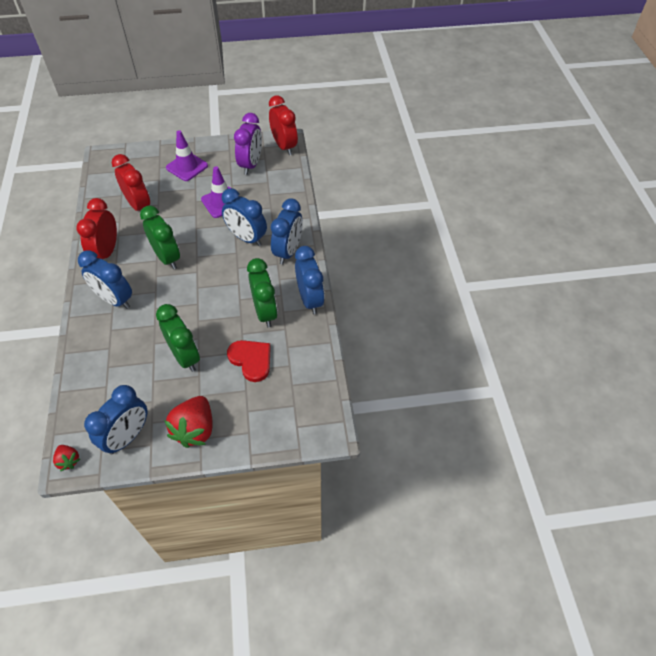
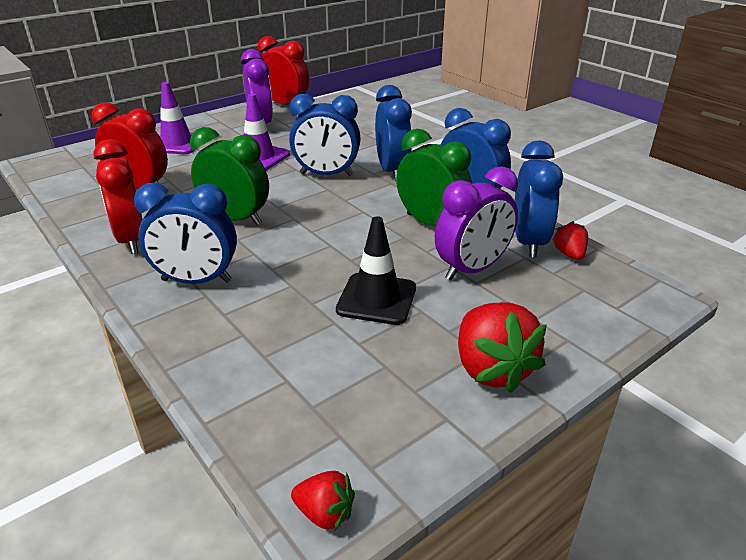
camera: 30 degrees left, 20 degrees down
(127, 436) = (397, 426): blue clock -> blue clock (528, 242)
(185, 356) = (376, 299): green clock -> black traffic cone
(251, 360) = (472, 269): red heart -> purple clock
(315, 376) = (569, 254): none -> red strawberry

